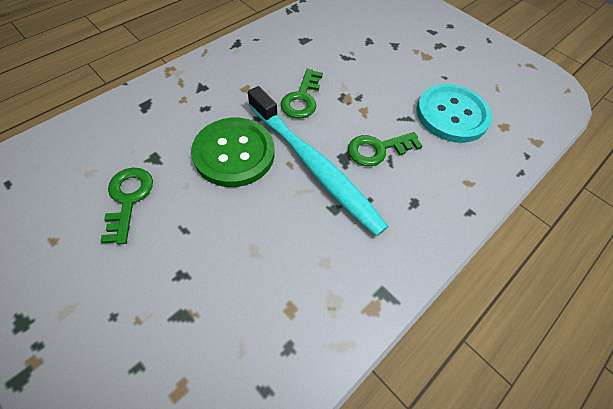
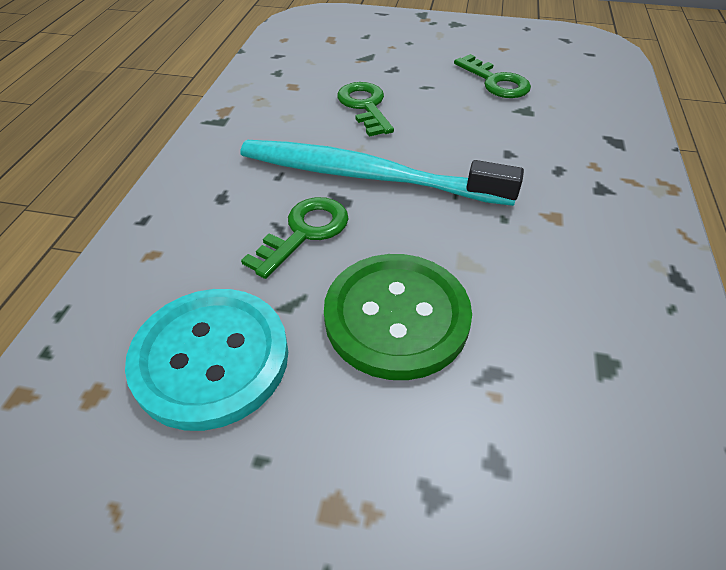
camera: 150 degrees right, 10 degrees down
(234, 153) = (463, 147): green button -> green button (396, 317)
(302, 98) = (470, 245): green key -> green key (365, 106)

